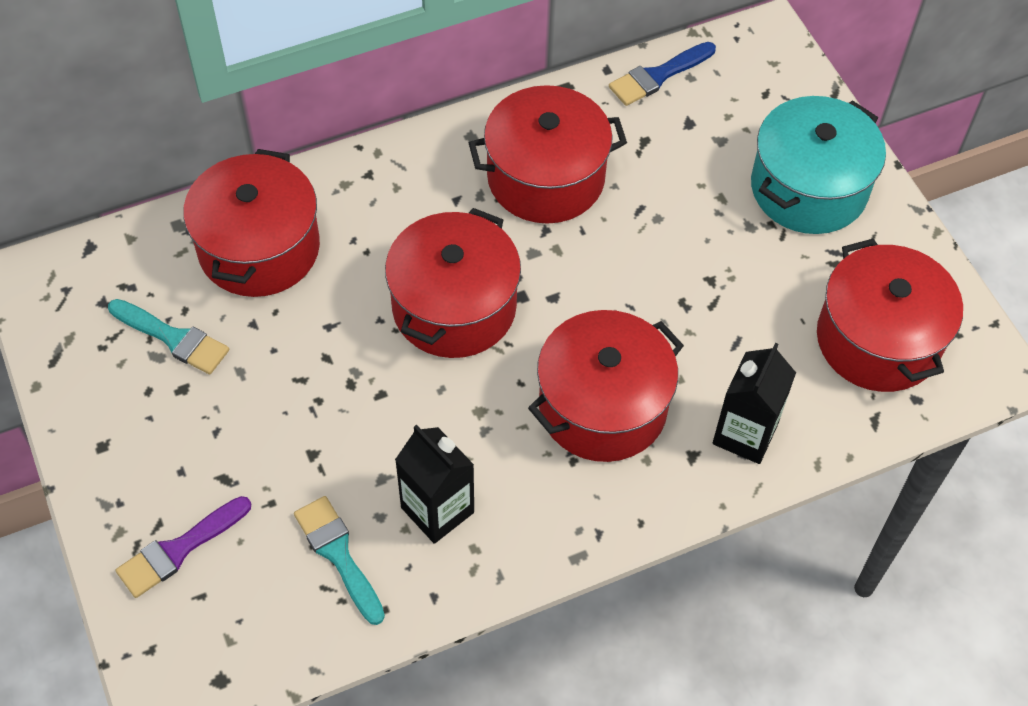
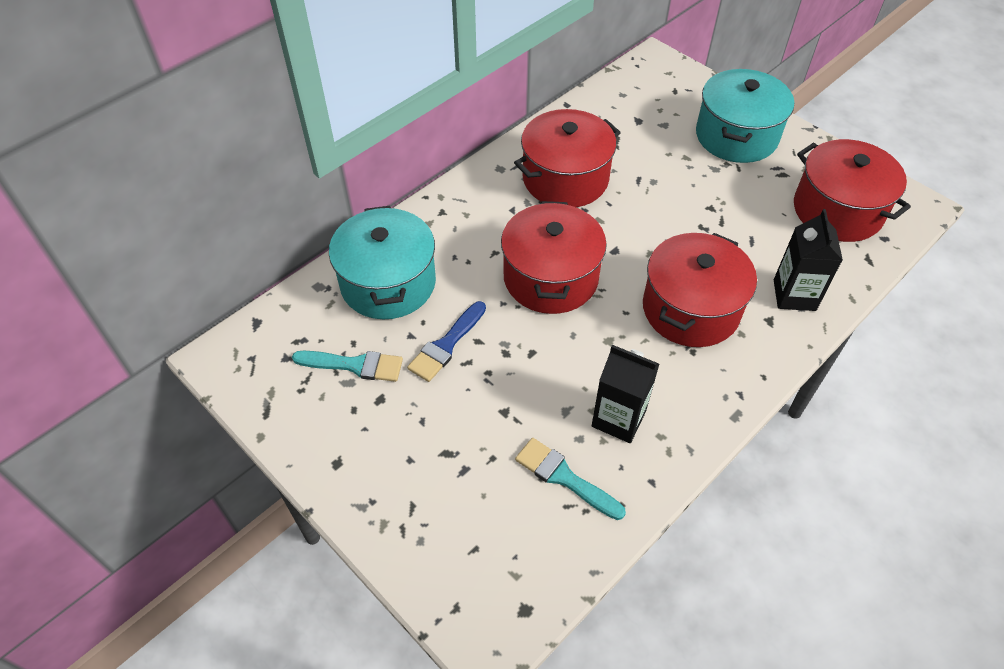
camera: 20 degrees left, 5 degrees down
(179, 549) = (438, 519): purple brush -> none
(259, 248) = (388, 283): red pot -> turquoise pot
(658, 76) = (601, 99): blue brush -> blue brush (446, 345)

